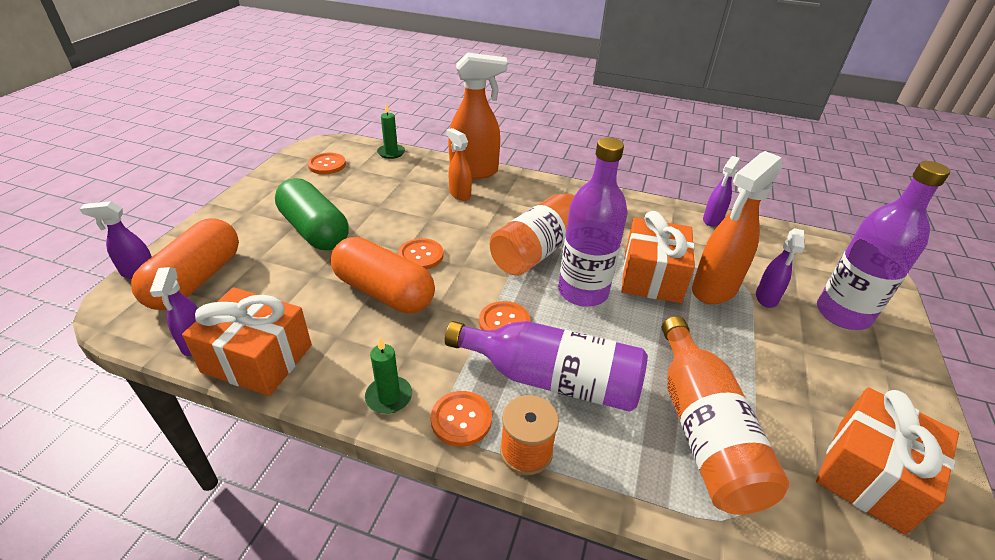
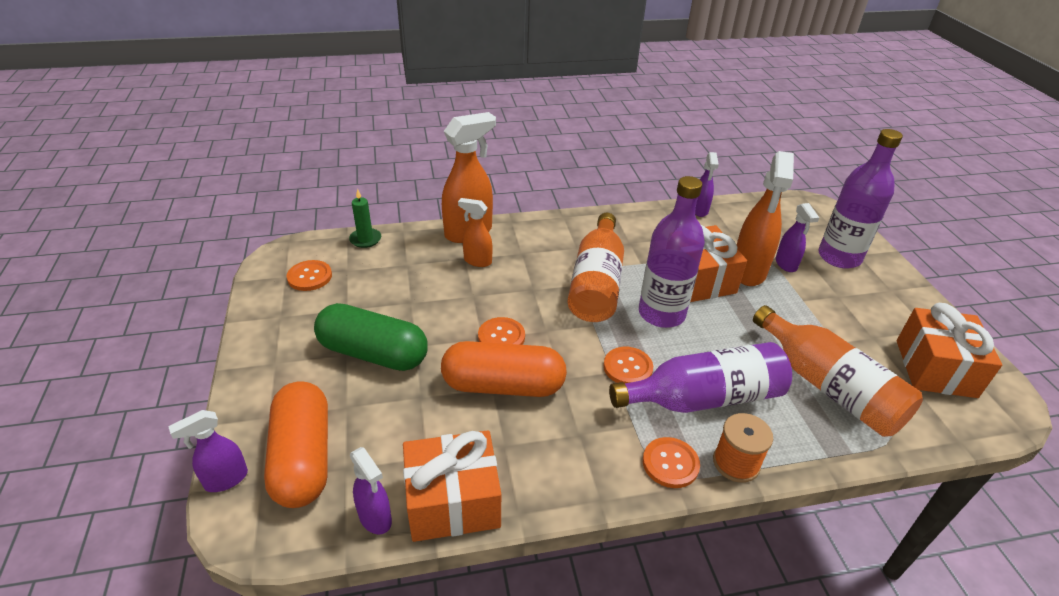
camera: 30 degrees left, 0 degrees up
(389, 397) = (599, 475): green candle -> none

